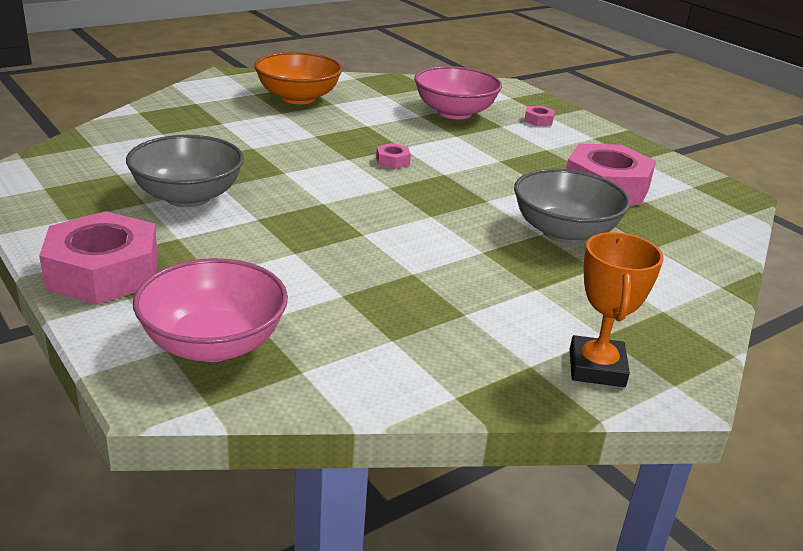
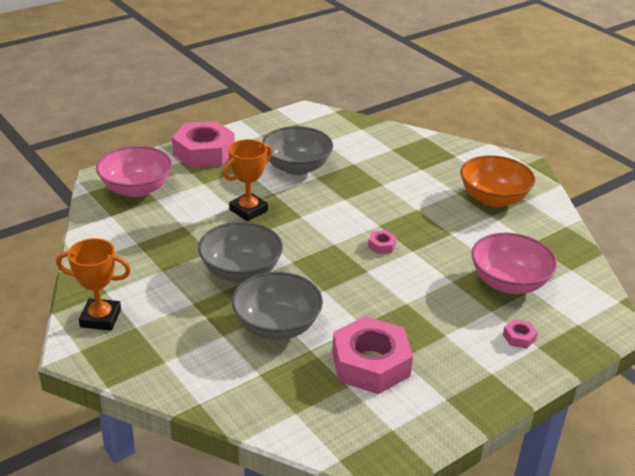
camera: 90 degrees right, 5 degrees up
(303, 239) = (248, 210): none -> orange trophy
(458, 250) = (241, 271): none -> grey bowl

